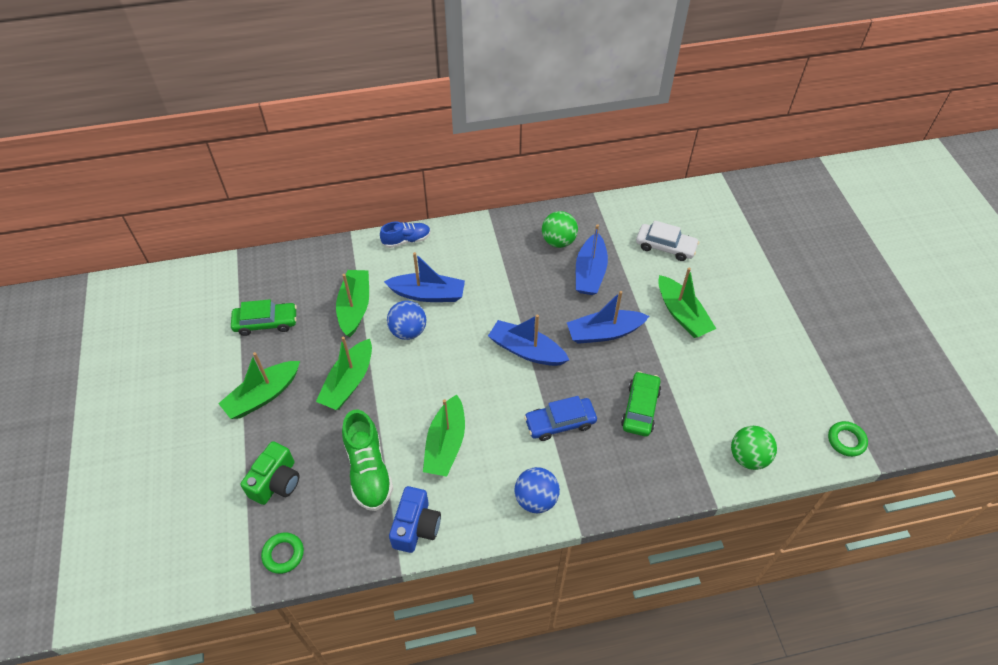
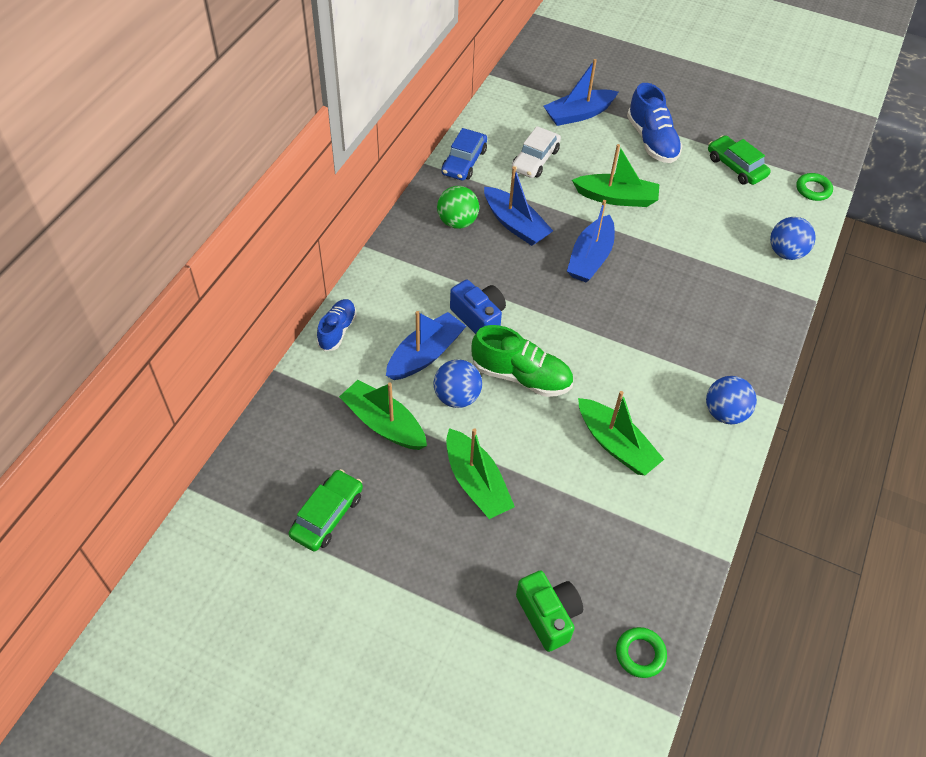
camera: 55 degrees left, 0 degrees up
(263, 395) = (426, 570): green boat -> none
(368, 470) = (597, 525): green shoe -> green shoe (521, 376)
(416, 527) = (689, 521): blue camera -> blue camera (479, 318)
(526, 350) = (562, 322): blue boat -> blue boat (578, 114)
(560, 423) = (660, 347): blue car -> blue car (464, 162)
(640, 408) = (688, 286): green car -> green car (736, 167)
(665, 247) = (535, 160): white car -> white car turned 150 degrees clockwise
(748, 457) = (786, 252): green ball -> blue ball
(769, 302) = (652, 141): none -> blue shoe

